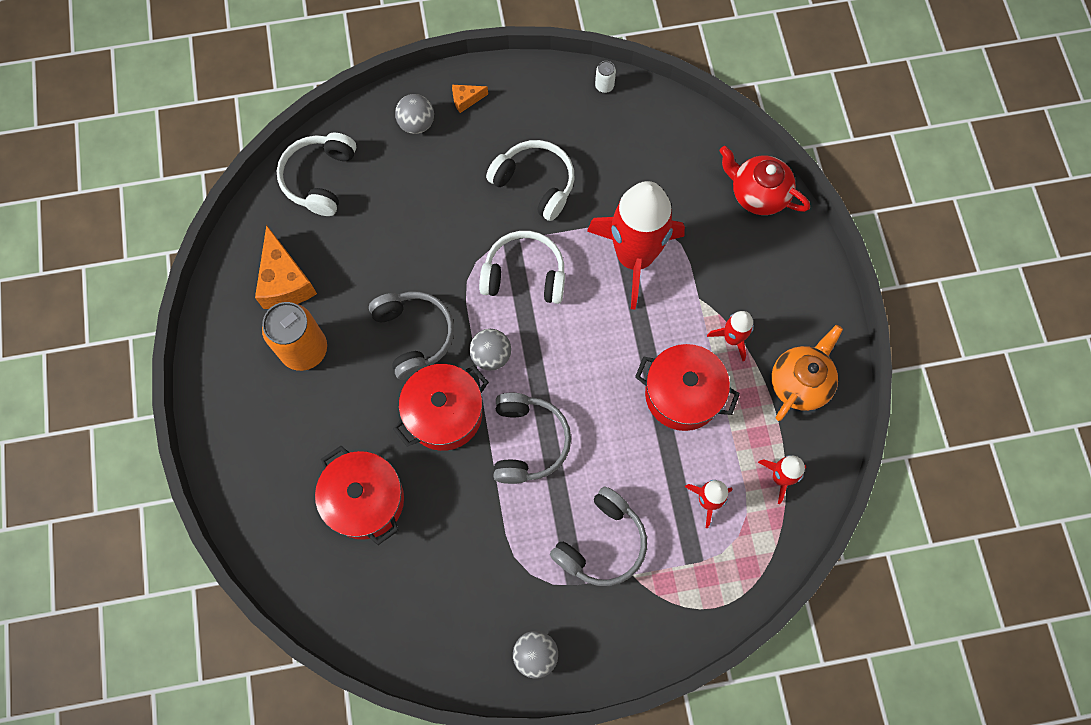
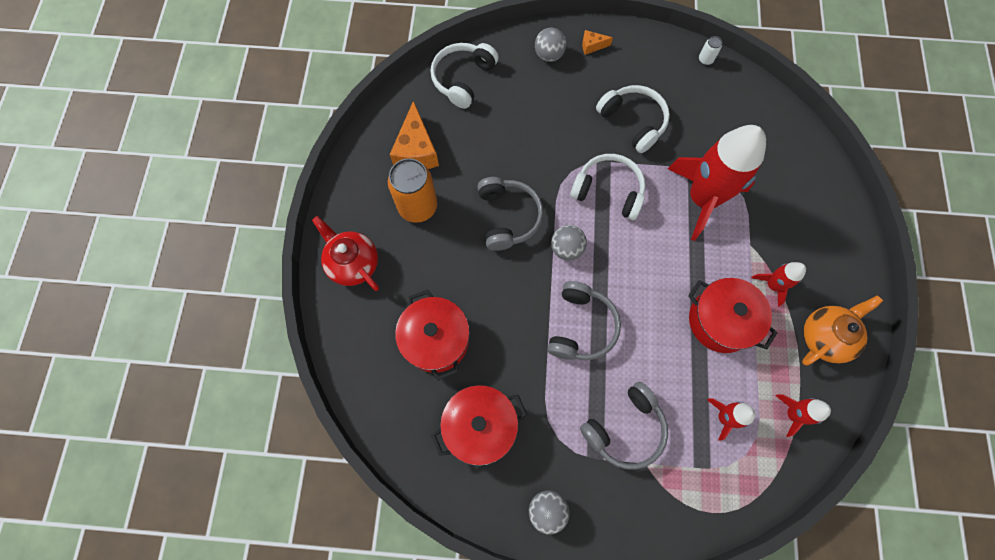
camera: 15 degrees right, 0 degrees up
(444, 414) = (517, 286): red pot -> red pot (480, 426)
(757, 194) = (817, 172): red teapot -> red teapot (353, 263)

